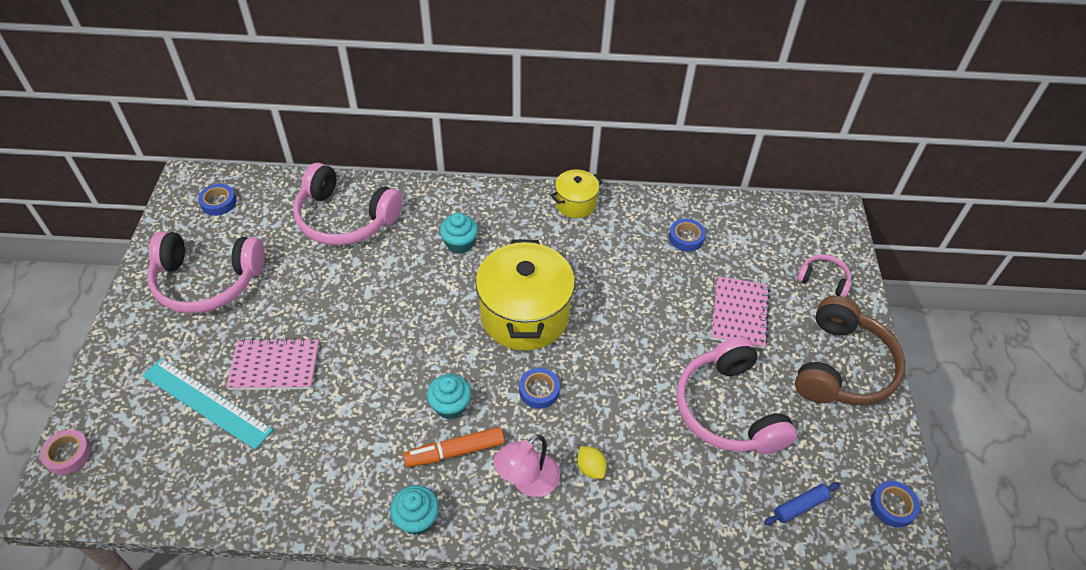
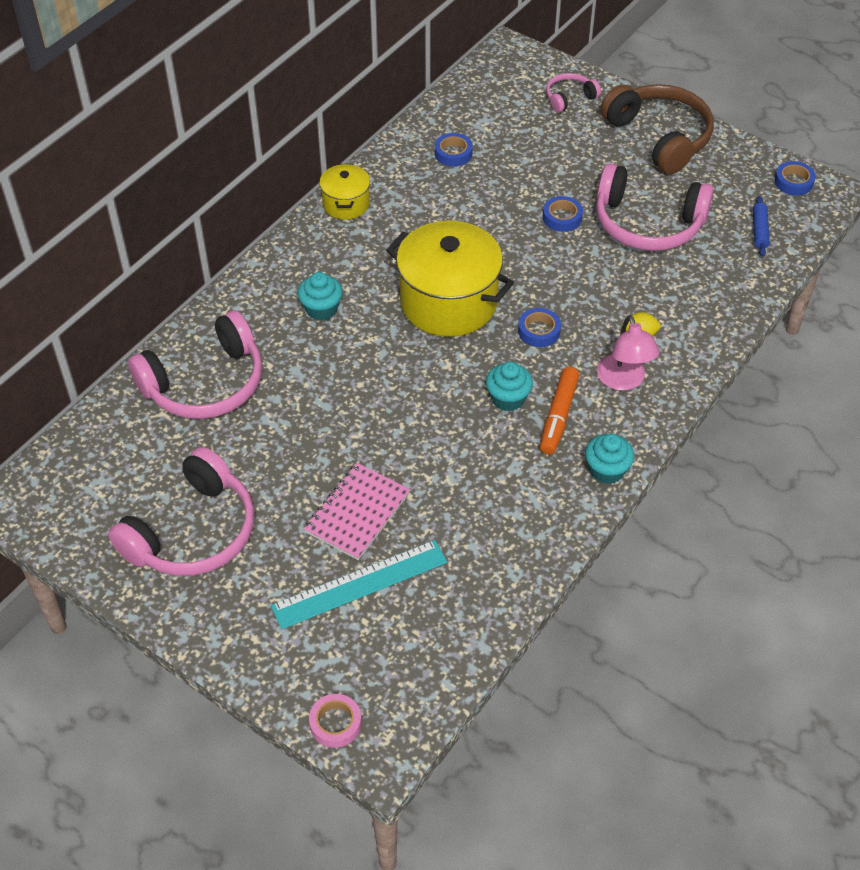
camera: 55 degrees left, 0 degrees up
(218, 202) = (78, 484): blue tape -> blue tape (562, 217)
(739, 313) = (561, 165): pink notebook -> none

